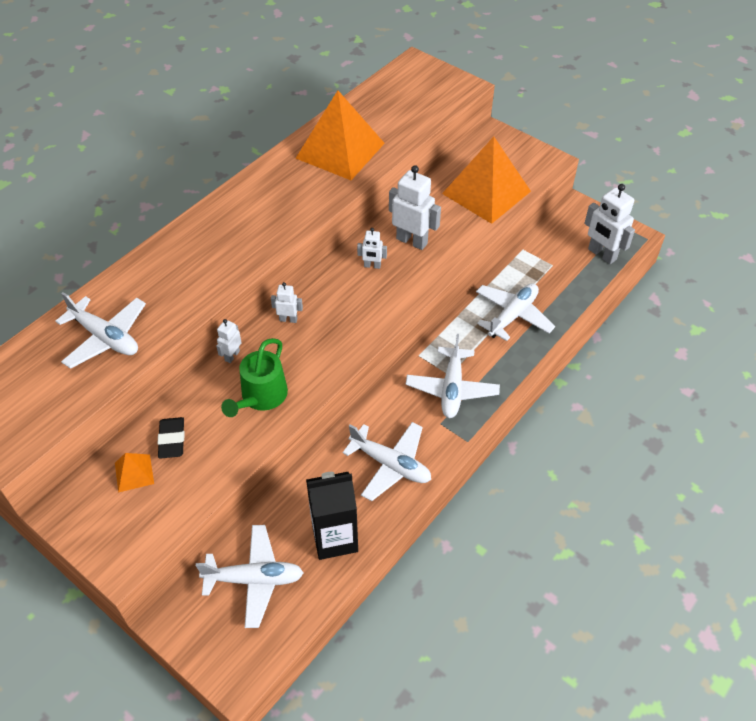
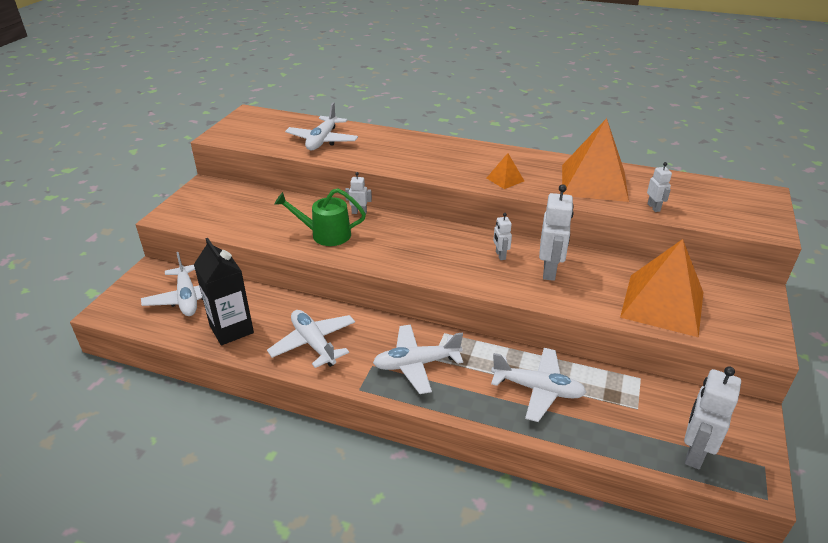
camera: 70 degrees right, 15 degrees down
(134, 473) = (239, 202): orange pyramid -> orange pyramid (505, 179)
(172, 440) = (271, 208): black eraser -> none
(288, 319) = (410, 228): white robot -> white robot (654, 207)
(390, 464) = (314, 344): white plane -> white plane turned 135 degrees clockwise

